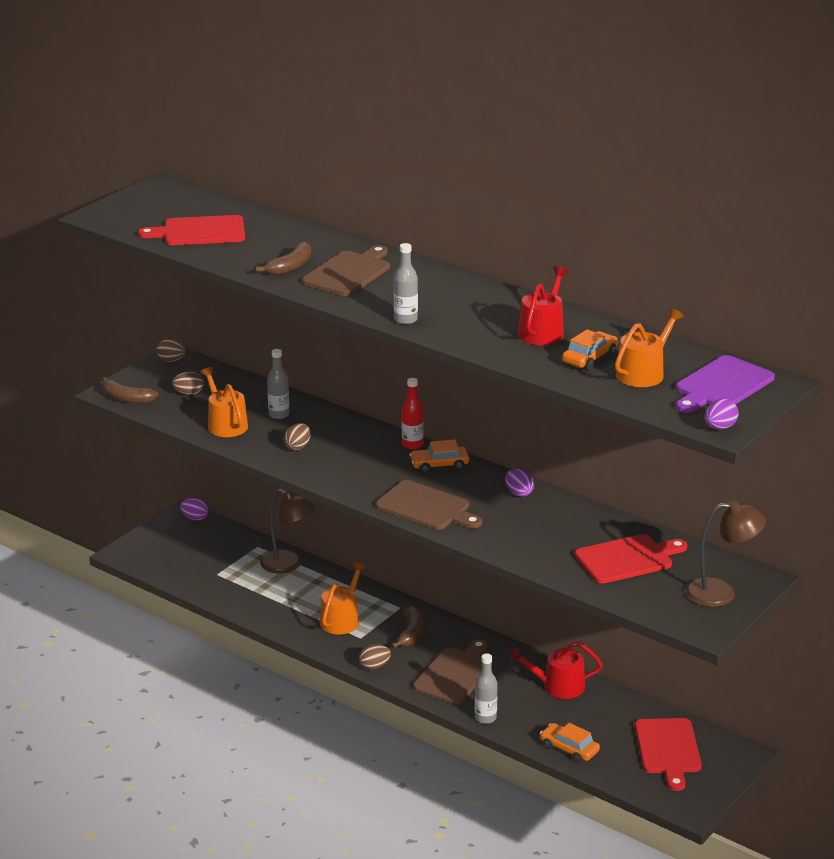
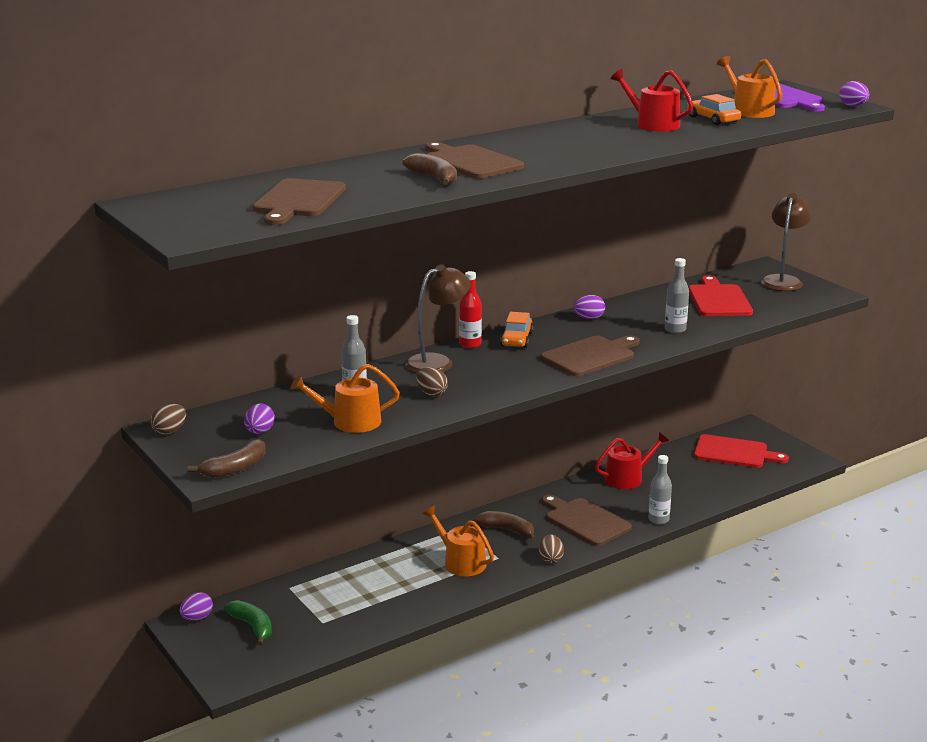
camera: 70 degrees left, 5 degrees down
(188, 393) = (259, 432): brown egg -> purple egg
(195, 545) = (252, 626): none -> green banana
(200, 232) = (298, 200): red cutting board -> brown cutting board
(288, 565) = (341, 575): brown lamp -> brown lamp (437, 362)
(405, 320) = (596, 156): grey bottle -> grey bottle (675, 329)
(558, 686) = (627, 478): red watering can -> red watering can turned 135 degrees counterclockwise
(569, 748) = (718, 491): orange car -> none

